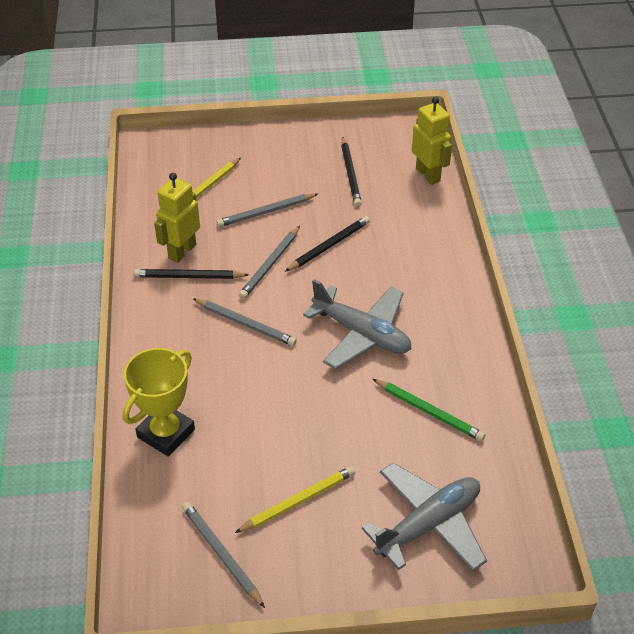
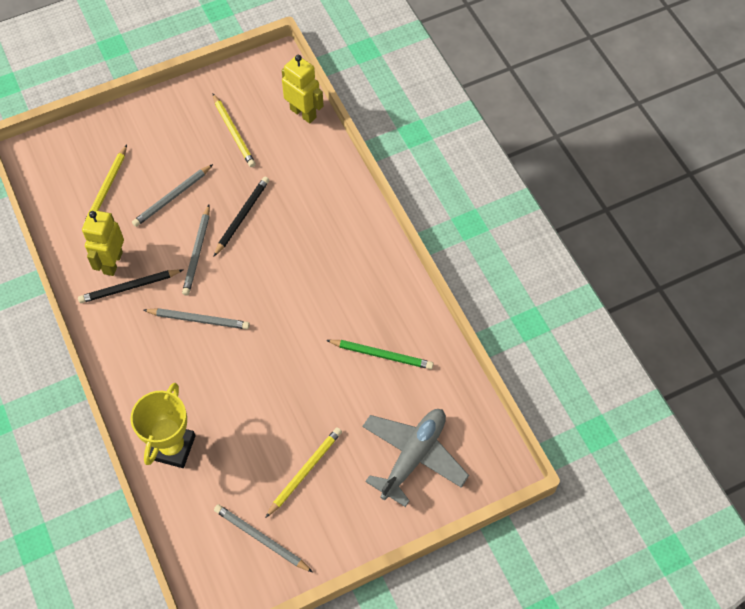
camera: 20 degrees left, 15 degrees up
(350, 174) = (233, 132): black pencil -> yellow pencil
(361, 334) = (301, 298): grey plane -> none

